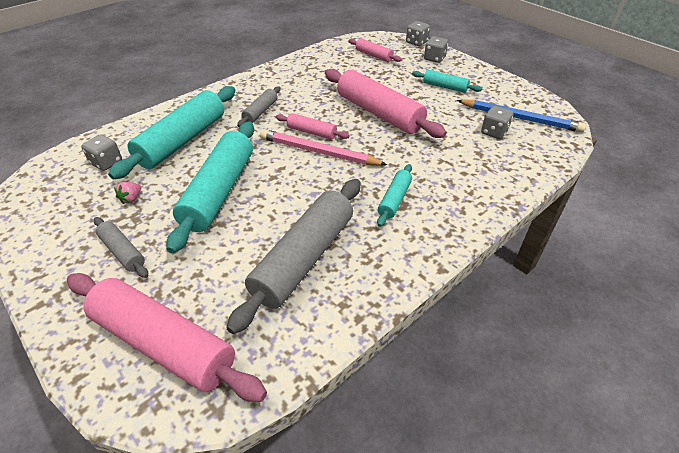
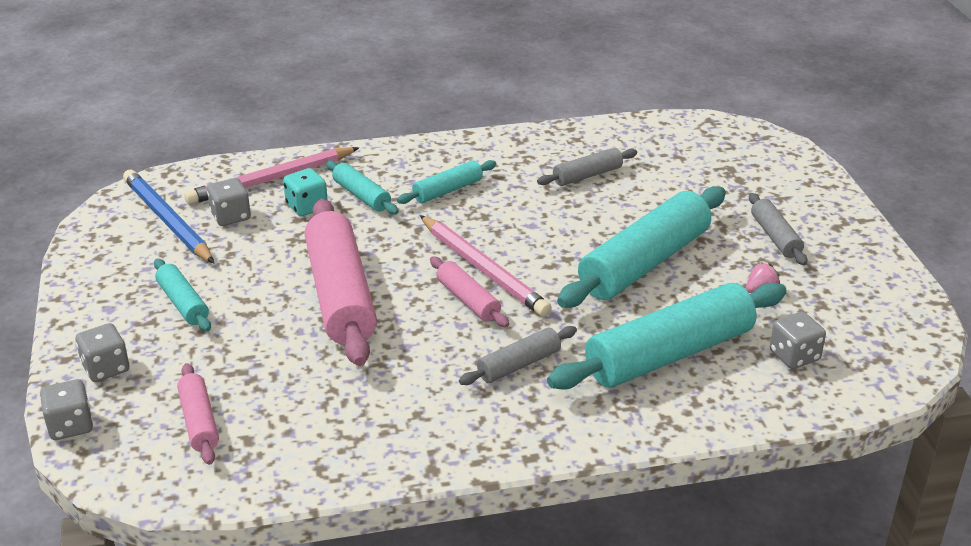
camera: 150 degrees left, 10 degrees down
(164, 343) = (742, 162): pink rolling pin -> none
(303, 258) = (587, 175): grey rolling pin -> grey rolling pin, size x0.49
(443, 173) = (361, 196): none -> turquoise rolling pin
(464, 153) = (307, 207): none -> turquoise dice
(512, 163) = (271, 180): none -> pink pencil

